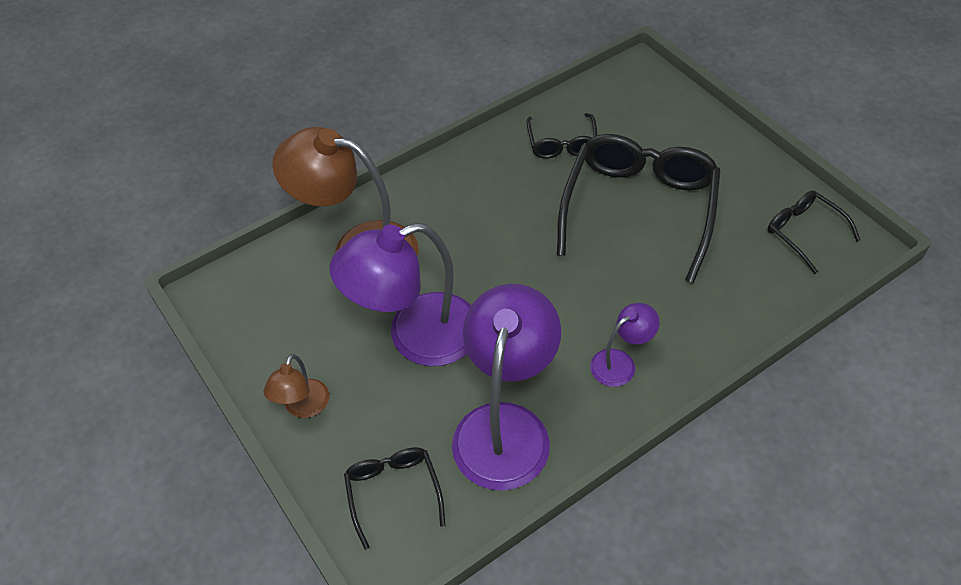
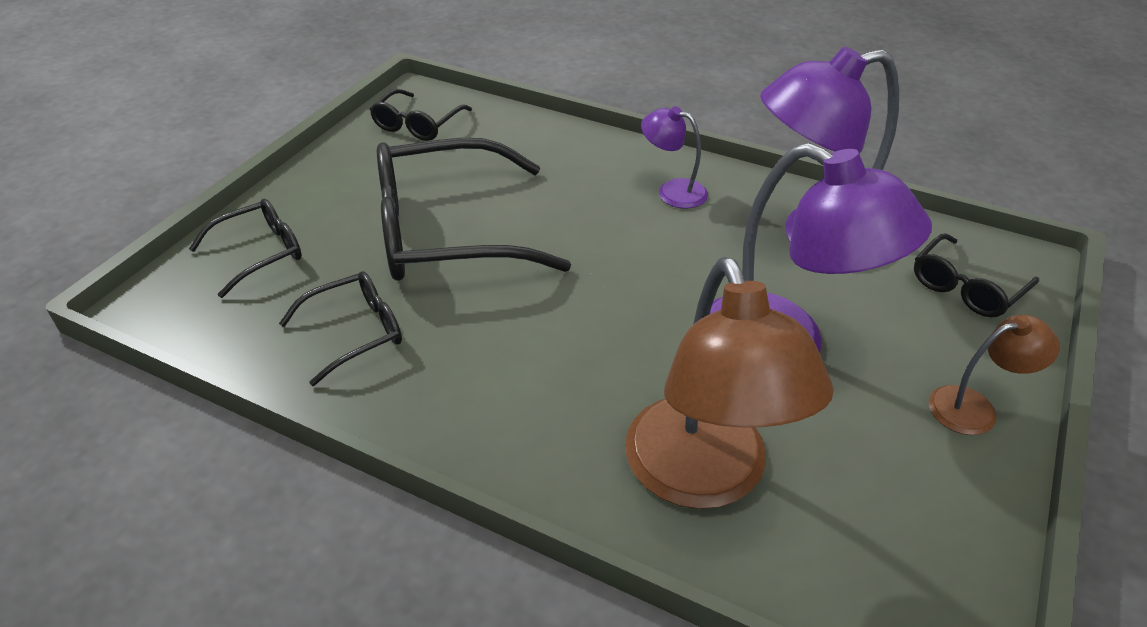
camera: 120 degrees left, 10 degrees down
(665, 117) = (260, 253): none -> black glasses

